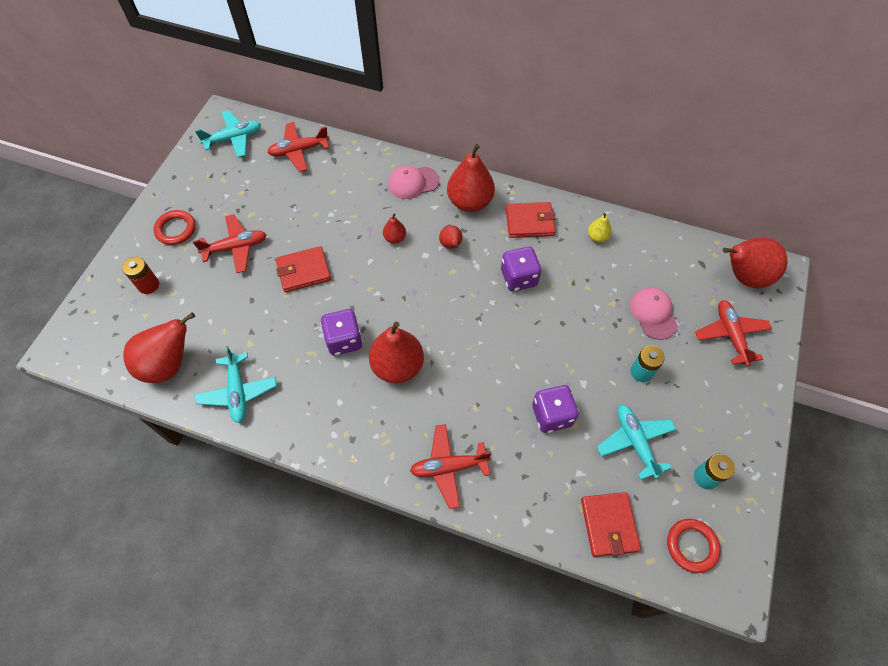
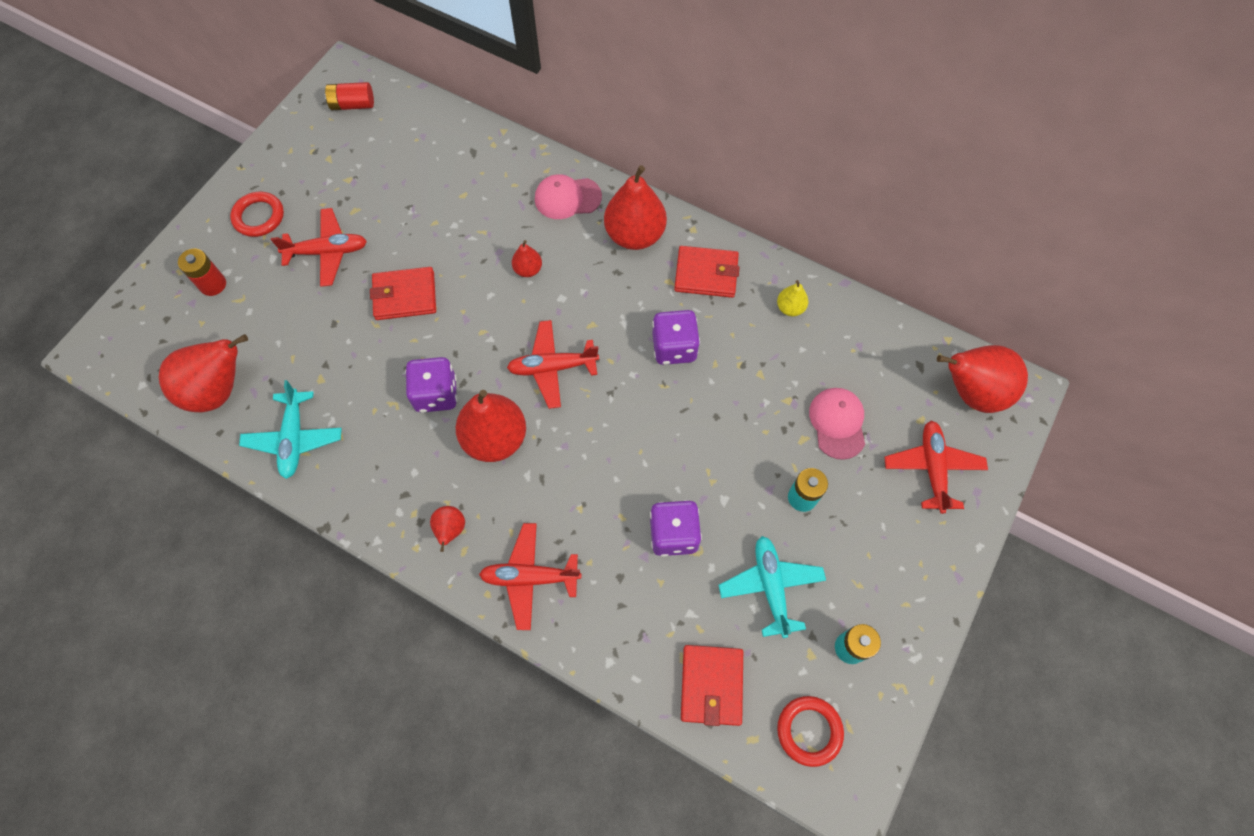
camera: 10 degrees right, 5 degrees up
(233, 138) = (353, 105): turquoise plane -> red battery
(299, 151) = (431, 133): red plane -> red plane (552, 367)
(451, 245) = (597, 290): red pear -> red pear (450, 530)

